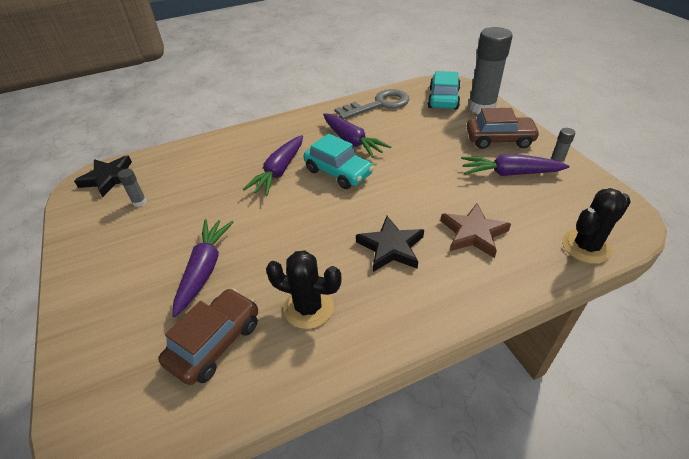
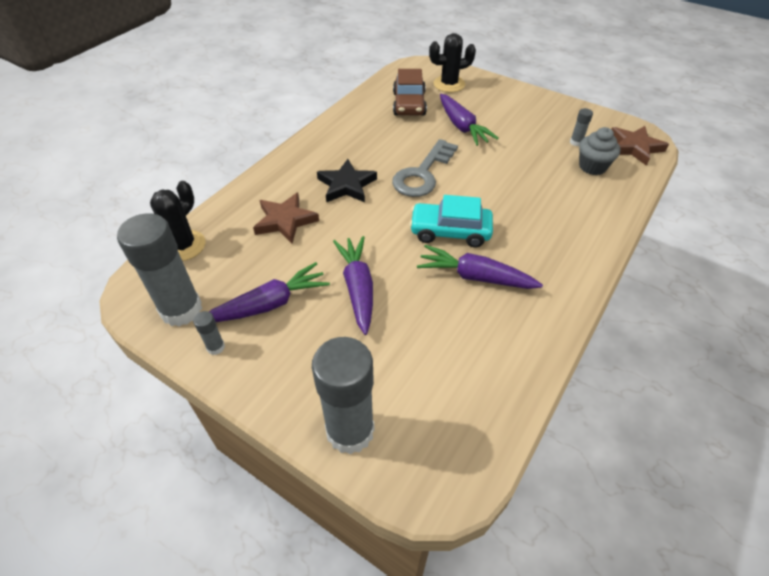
camera: 145 degrees right, 5 degrees up
(109, 178) = (634, 147): black star -> brown star
(167, 176) = (592, 167): none -> grey cupcake
(279, 171) = (505, 209): purple carrot -> purple carrot (358, 288)
(308, 307) = (373, 134): black cactus -> black cactus (449, 84)
(379, 105) = (505, 363): grey key -> grey key (422, 174)
(443, 98) = (422, 428): turquoise car -> none
(499, 139) = (298, 360): brown car -> none
(584, 192) = (181, 310): none -> grey glue stick

